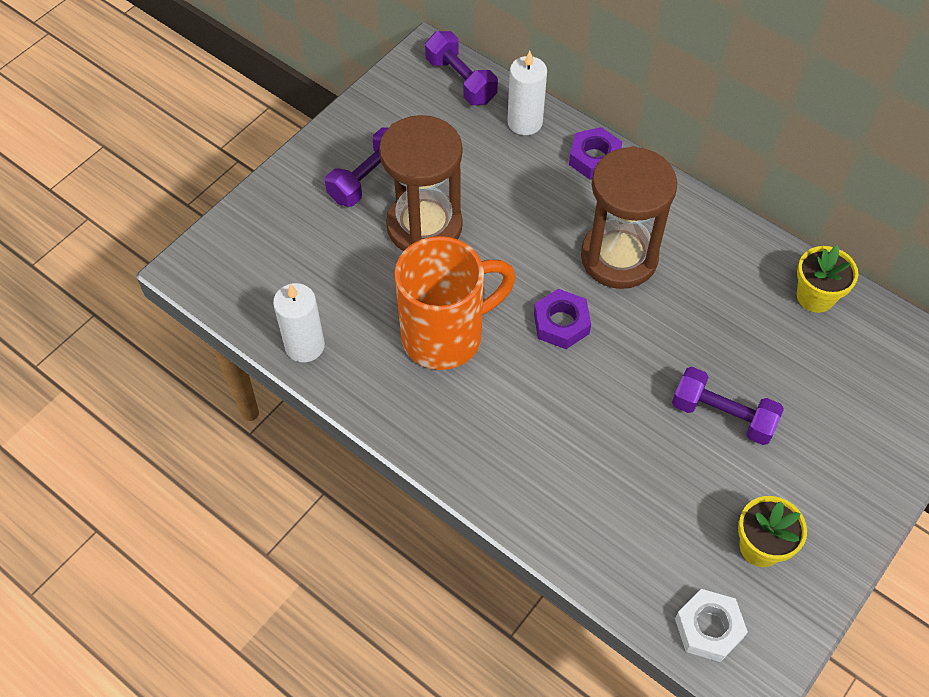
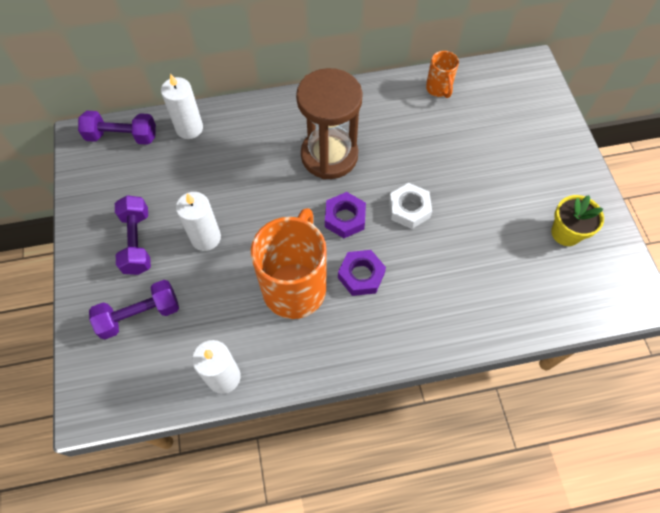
camera: 50 degrees left, 5 degrees up
(424, 226) = (206, 238): brown hourglass -> white candle
(594, 158) = (251, 115): purple nut -> purple nut (361, 275)
(708, 628) = (596, 297): white nut -> white nut (409, 209)
(722, 415) = (473, 187): purple dumbbell -> purple dumbbell (140, 315)
(815, 296) = (439, 89): yellow flower pot -> orange mug

